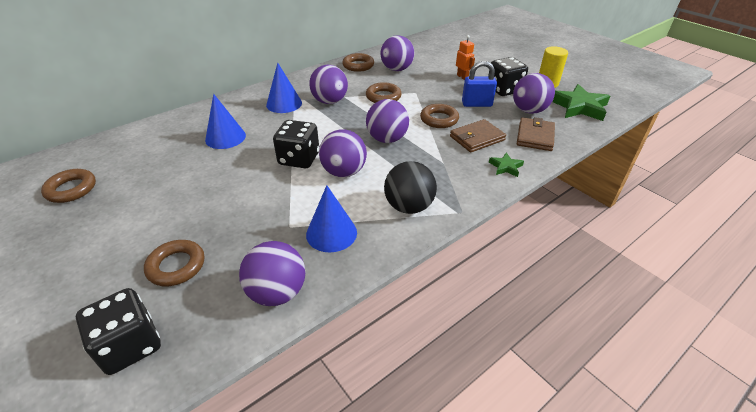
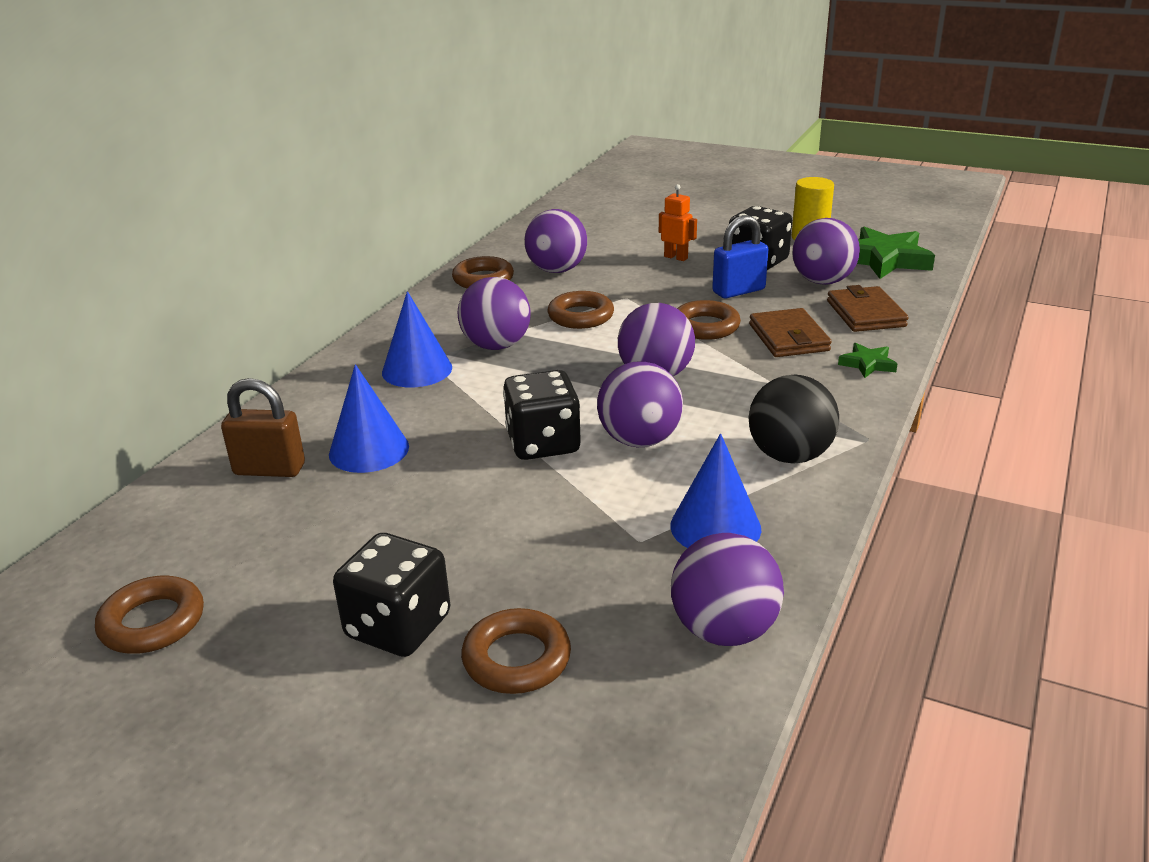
camera: 25 degrees left, 10 degrees down
(130, 345) = (574, 789): black dice -> black dice (398, 626)
(180, 134) = (269, 469): none -> brown padlock
(477, 138) = (788, 337): brown wallet -> brown wallet turned 45 degrees counterclockwise

